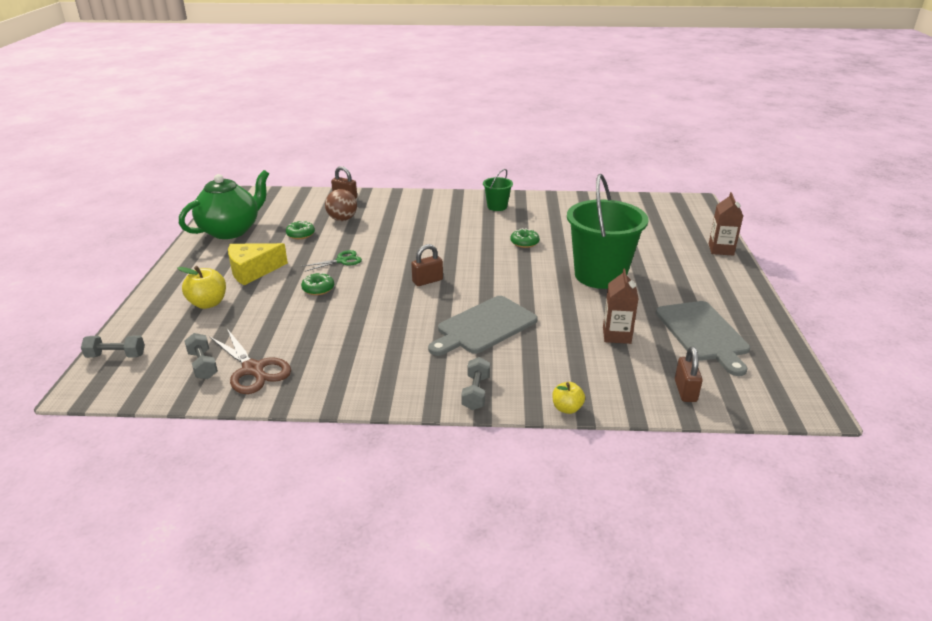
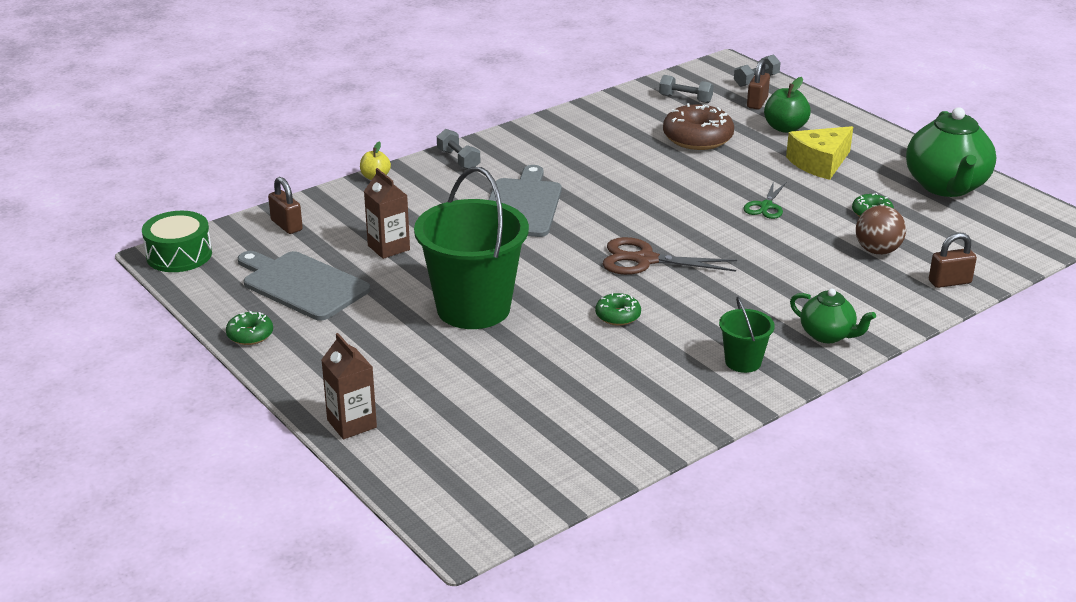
camera: 140 degrees right, 0 degrees up
(208, 303) = (785, 128): yellow apple -> green apple
(252, 271) = (819, 163): yellow cheese -> yellow cheese turned 150 degrees counterclockwise
(253, 369) = (645, 110): brown scissors -> brown scissors (645, 260)
(276, 323) = (697, 138): none -> brown donut
(318, 289) = (726, 174): green donut -> green donut (250, 335)
(427, 281) = (644, 223): brown padlock -> brown padlock (757, 103)
(441, 201) = (827, 335): none -> green teapot
(798, 401) = (179, 255): none -> green drum

